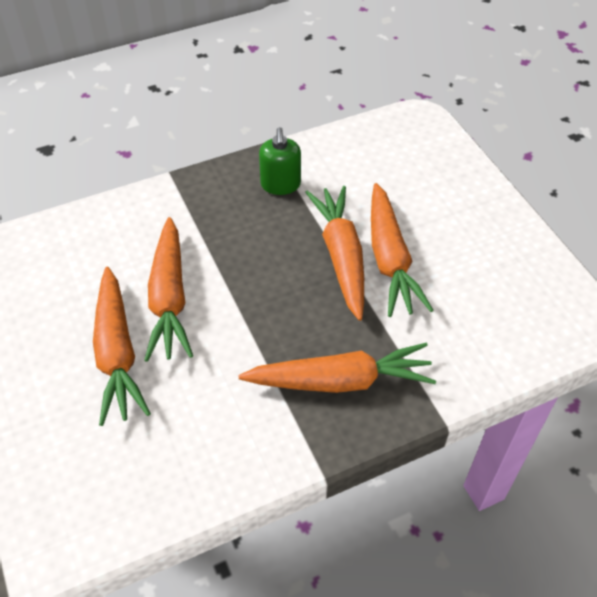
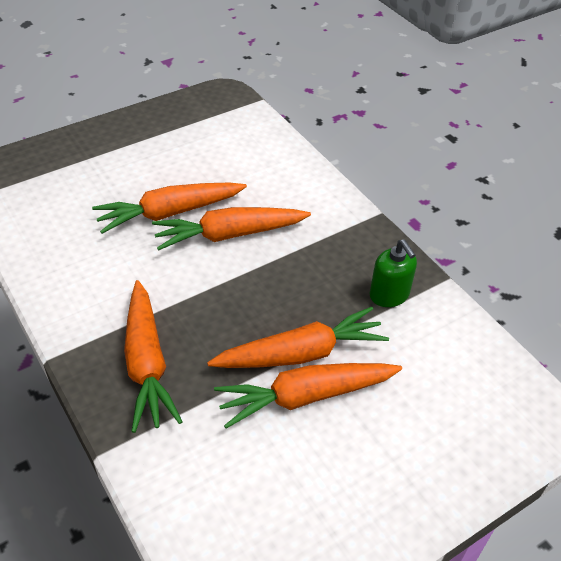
camera: 80 degrees right, 5 degrees down
(280, 185) = (389, 295): green soap dispenser -> green soap dispenser turned 105 degrees counterclockwise

